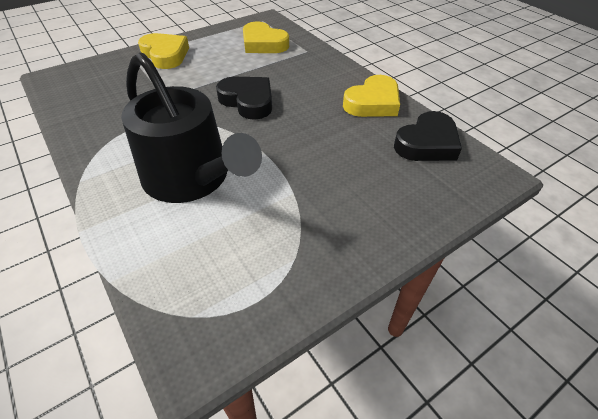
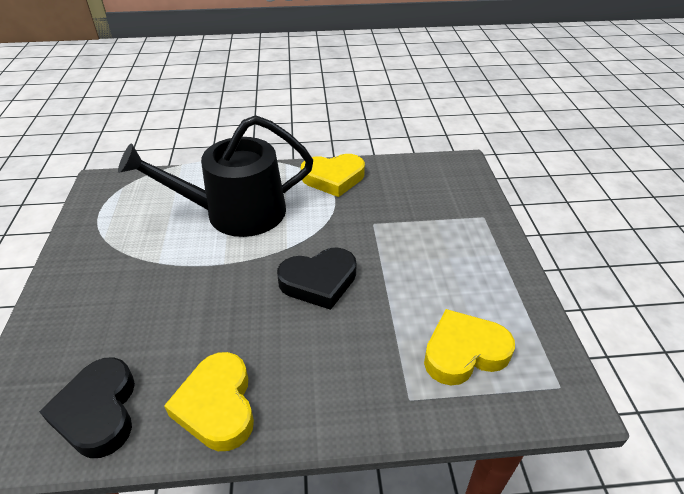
camera: 120 degrees right, 5 degrees down
(165, 55) = (474, 243): yellow heart -> yellow heart (333, 178)

